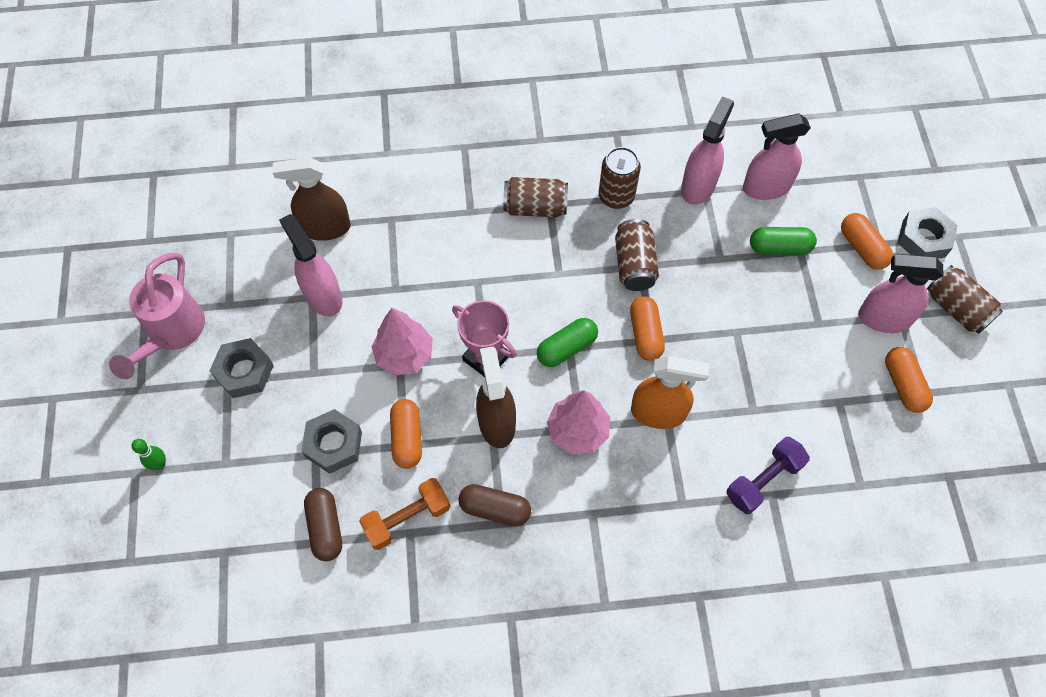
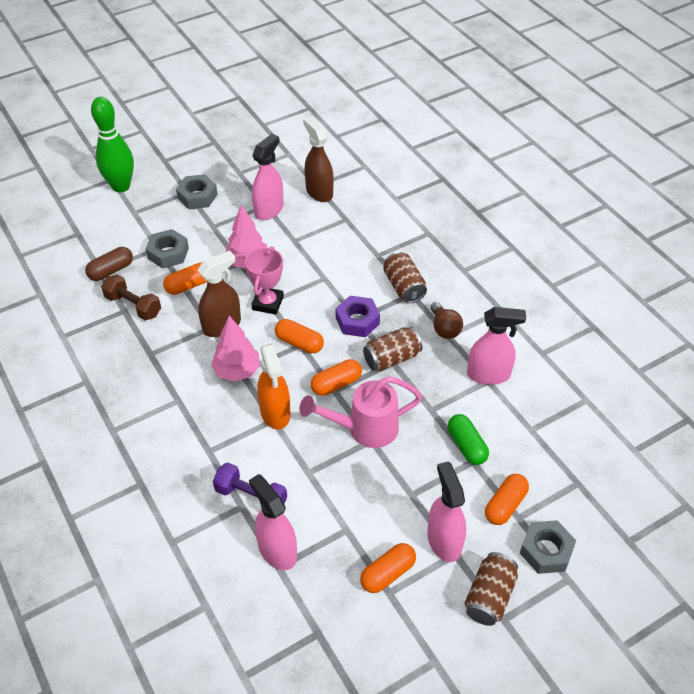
camera: 65 degrees right, 15 degrees down
(160, 464) = (121, 186): green bowling pin -> green bowling pin, size x2.45
(172, 333) = (206, 158): pink watering can -> pink watering can (364, 429)
(407, 518) = (133, 306): orange dumbbell -> brown dumbbell
(495, 509) = (158, 347): brown capsule -> none
(563, 275) = (357, 321): none -> purple nut
(567, 348) = (299, 343): green capsule -> orange capsule
(616, 196) = (444, 328): brown can -> brown light bulb
(766, 187) = (518, 419): pink spray bottle -> pink spray bottle (277, 550)

